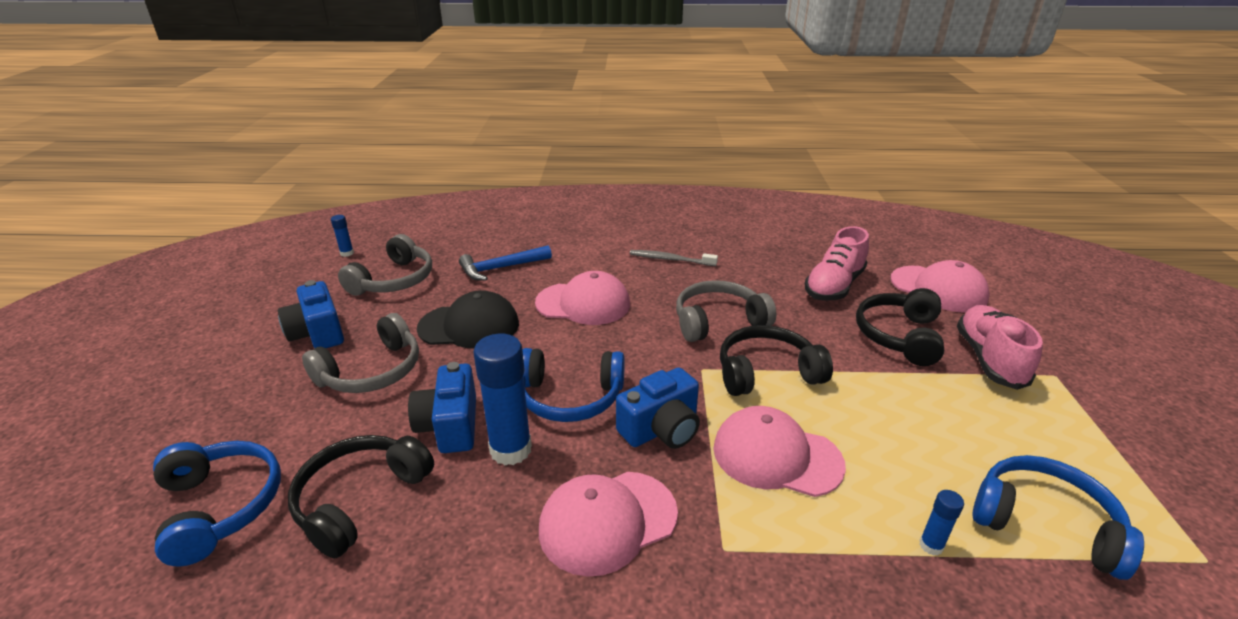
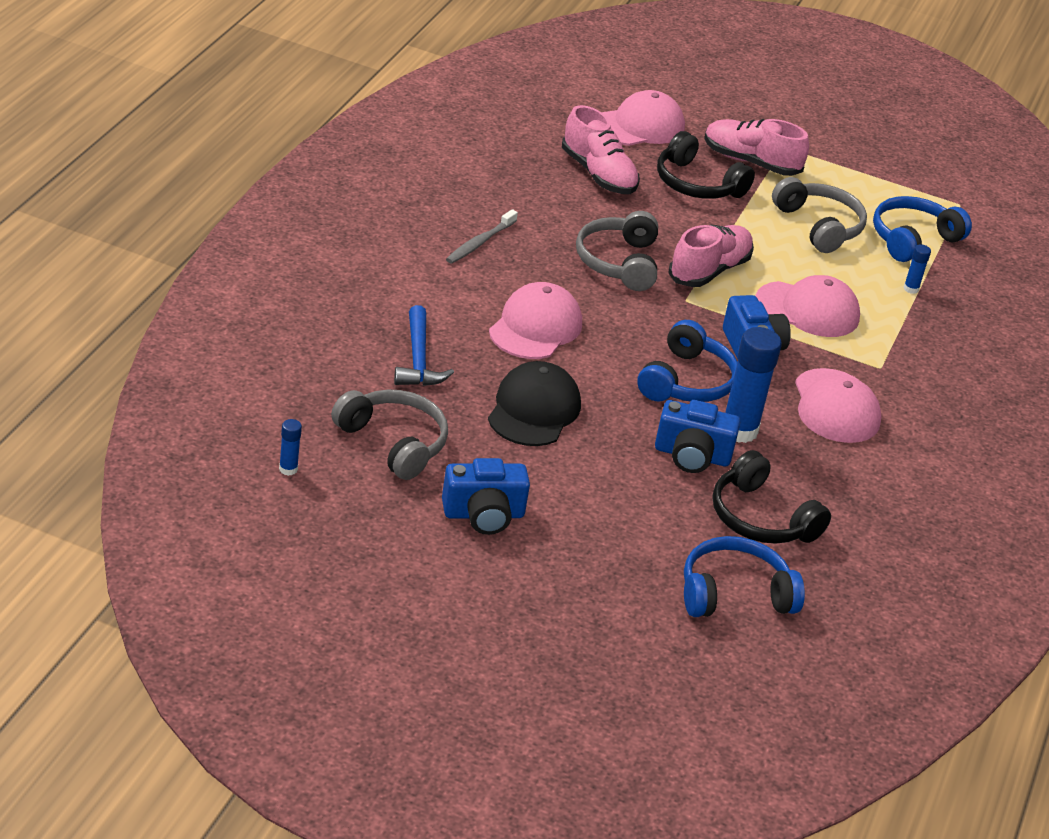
camera: 75 degrees left, 5 degrees up
(372, 371) = (581, 487): grey headphones -> grey headphones (819, 226)
(766, 373) = (709, 271): black headphones -> pink shoe
(776, 456) = (807, 310): pink cap -> pink cap turned 120 degrees counterclockwise

